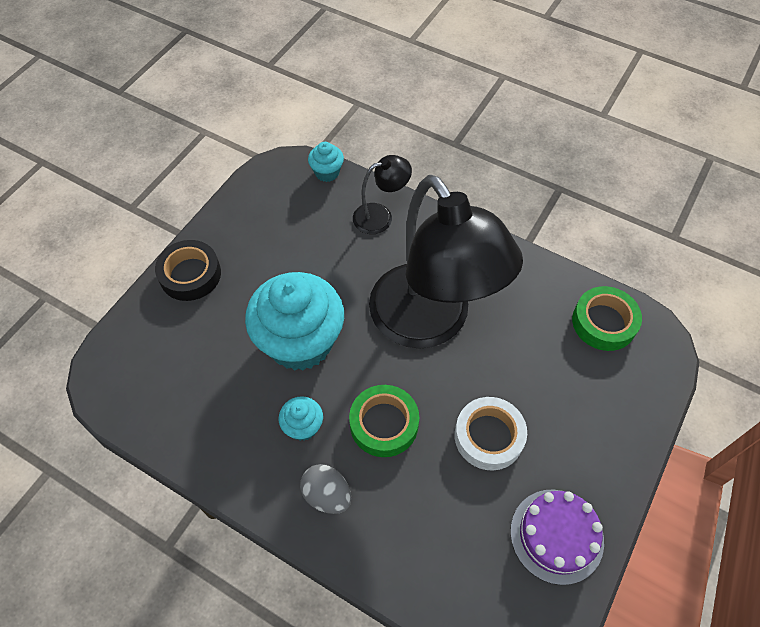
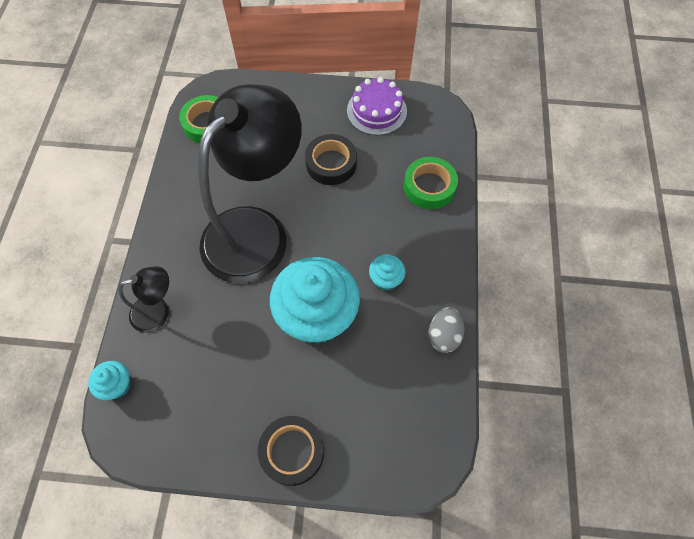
camera: 115 degrees left, 5 degrees up
(327, 495) = (424, 241): grey egg -> grey egg (443, 335)
(380, 216) = (158, 311): black lamp -> black lamp turned 120 degrees clockwise
(384, 424) = (355, 228): green tape -> green tape (429, 187)
(488, 436) = (331, 163): white tape -> black tape

